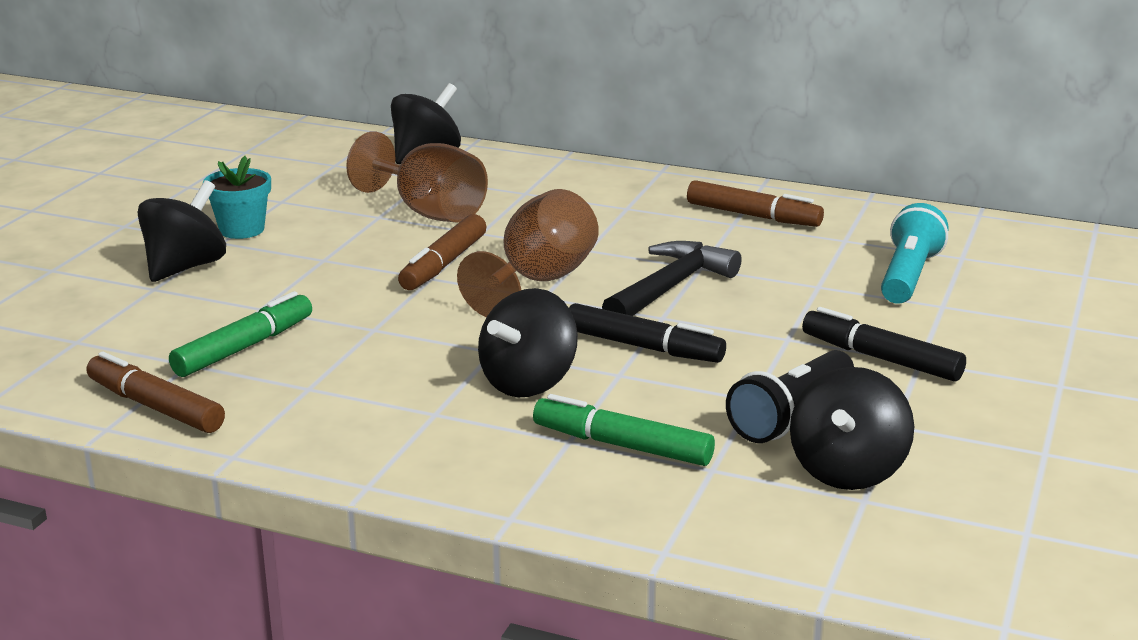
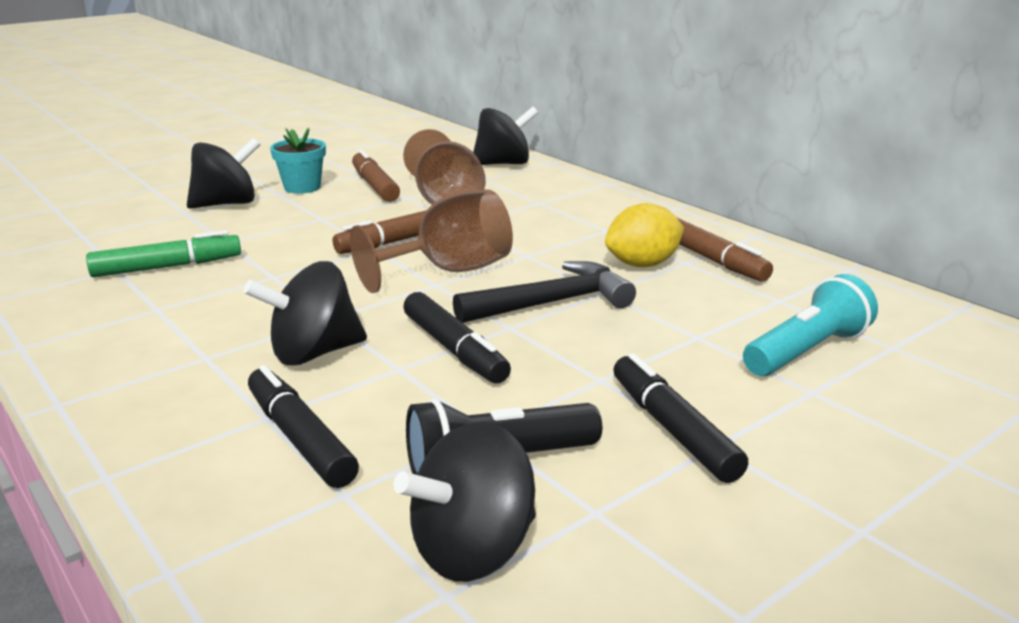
camera: 30 degrees right, 0 degrees up
(155, 407) = (42, 294): brown marker -> brown marker (375, 186)
(622, 445) = (300, 438): green marker -> black marker
(701, 234) = (642, 264): none -> yellow lemon

